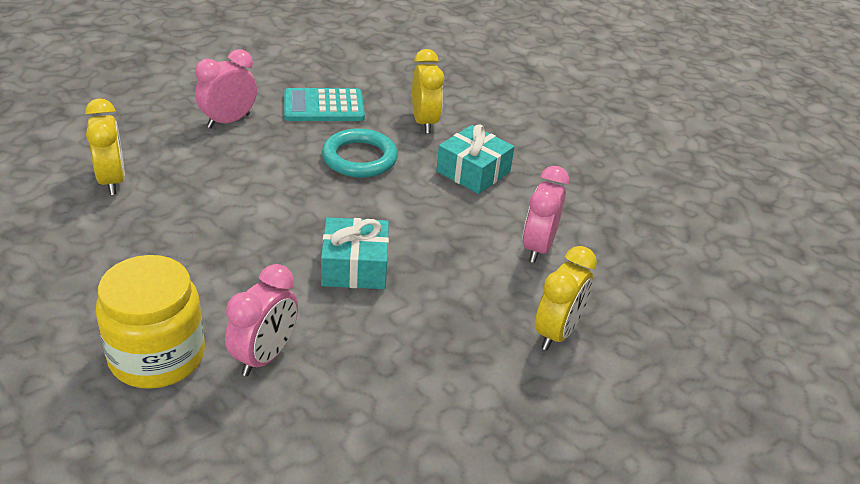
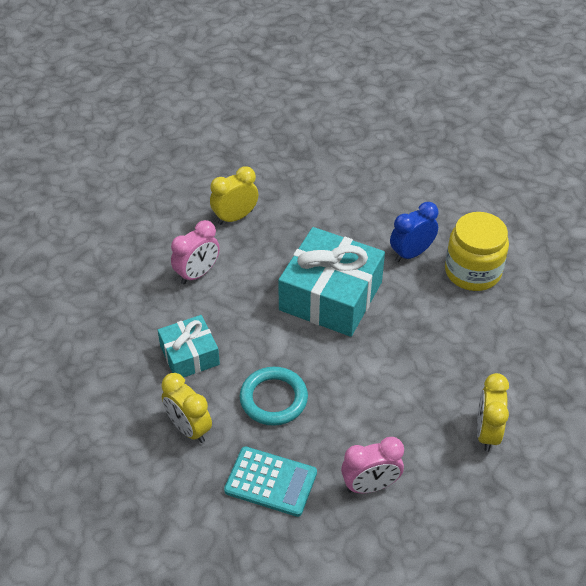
camera: 150 degrees left, 10 degrees up
(264, 356) = (411, 253): pink clock -> blue clock
(355, 267) = (330, 296): turquoise gift -> turquoise gift, size x1.77
(424, 122) = (189, 428): yellow clock -> yellow clock turned 60 degrees counterclockwise

